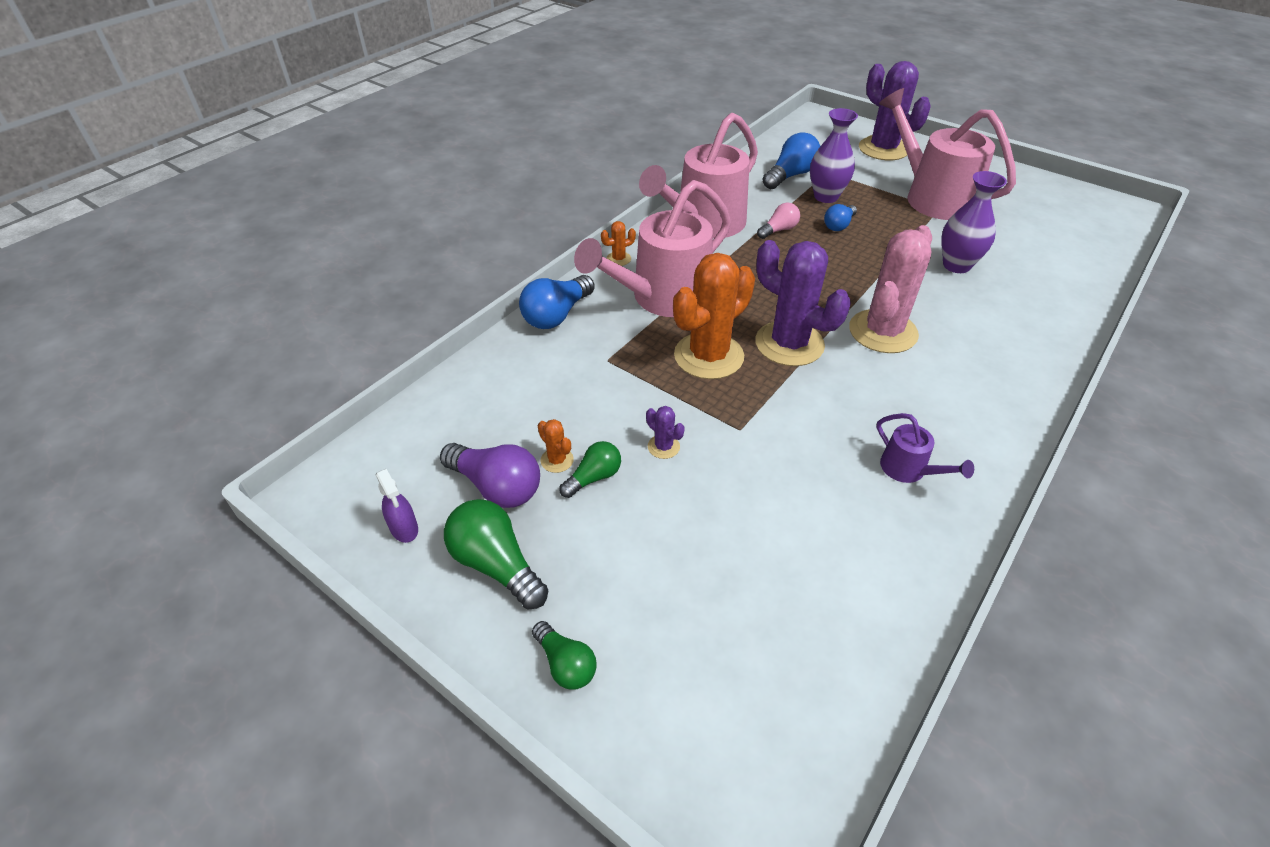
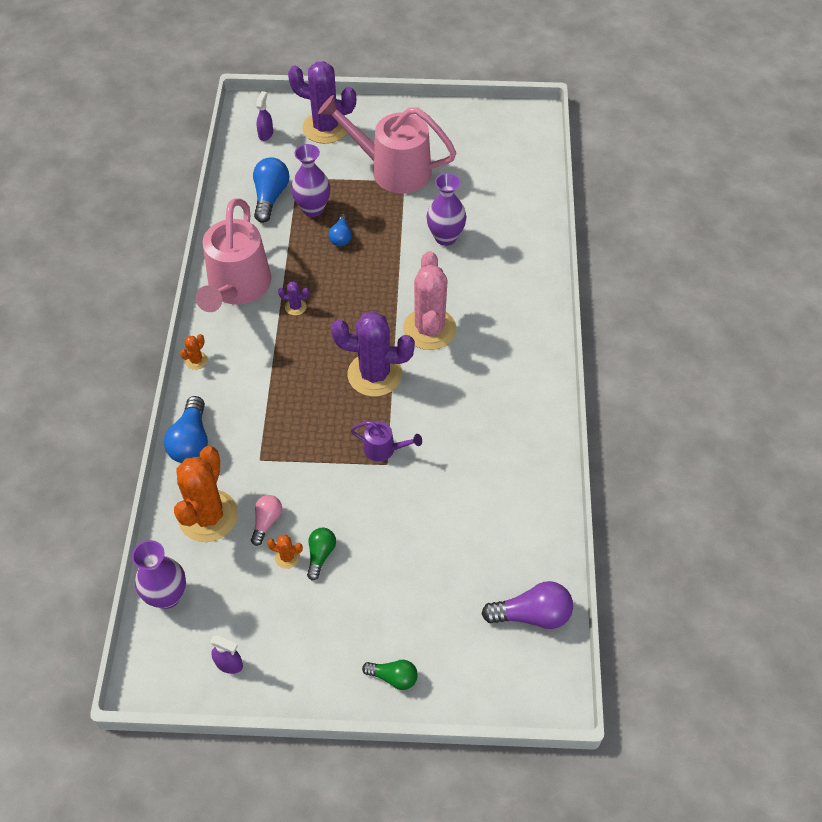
camera: 35 degrees left, 10 degrees up
(411, 429) = (167, 596): none -> purple vase
(496, 564) = (307, 648): green light bulb -> none
(497, 487) = (264, 600): purple light bulb -> purple light bulb (532, 615)
(662, 298) = (258, 382): pink watering can -> none
(663, 447) = (348, 506): purple cactus -> purple cactus (295, 307)
(708, 356) = (327, 416): orange cactus -> orange cactus (208, 516)
(778, 230) = (299, 265): pink light bulb -> pink light bulb (266, 522)
(821, 136) = (266, 134): none -> purple spray bottle
(909, 470) = (503, 435): purple watering can -> purple watering can (384, 449)

